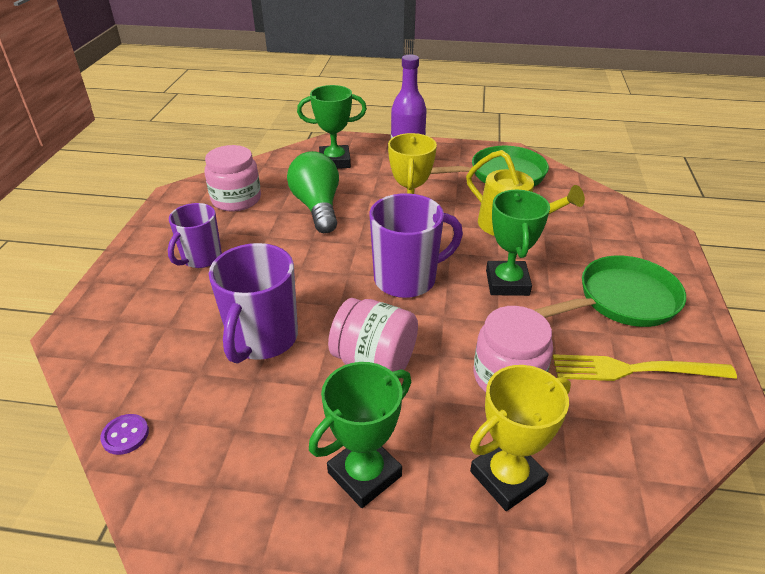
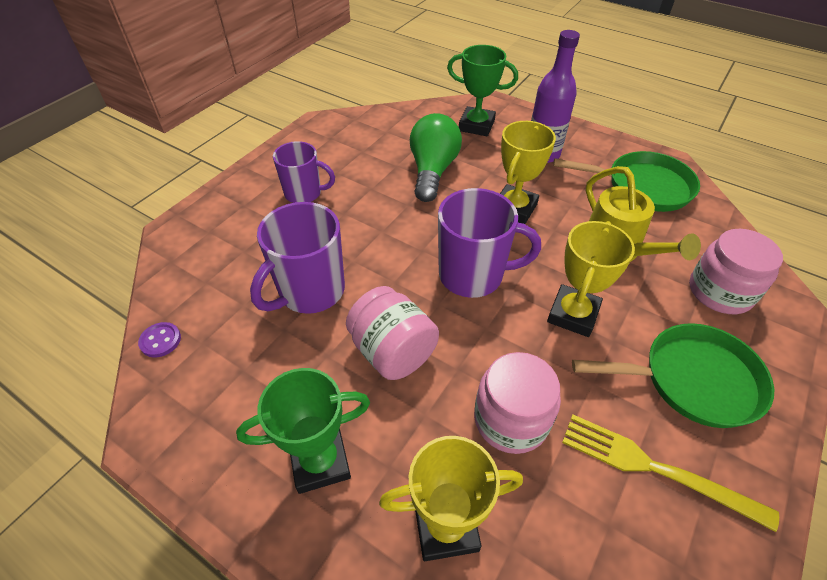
camera: 25 degrees right, 10 degrees up
(201, 258) = (304, 193): purple mug -> purple mug turned 135 degrees counterclockwise
(236, 199) = (365, 142): pink jar -> pink jar (720, 292)
(507, 283) = (573, 314): green trophy -> yellow trophy

